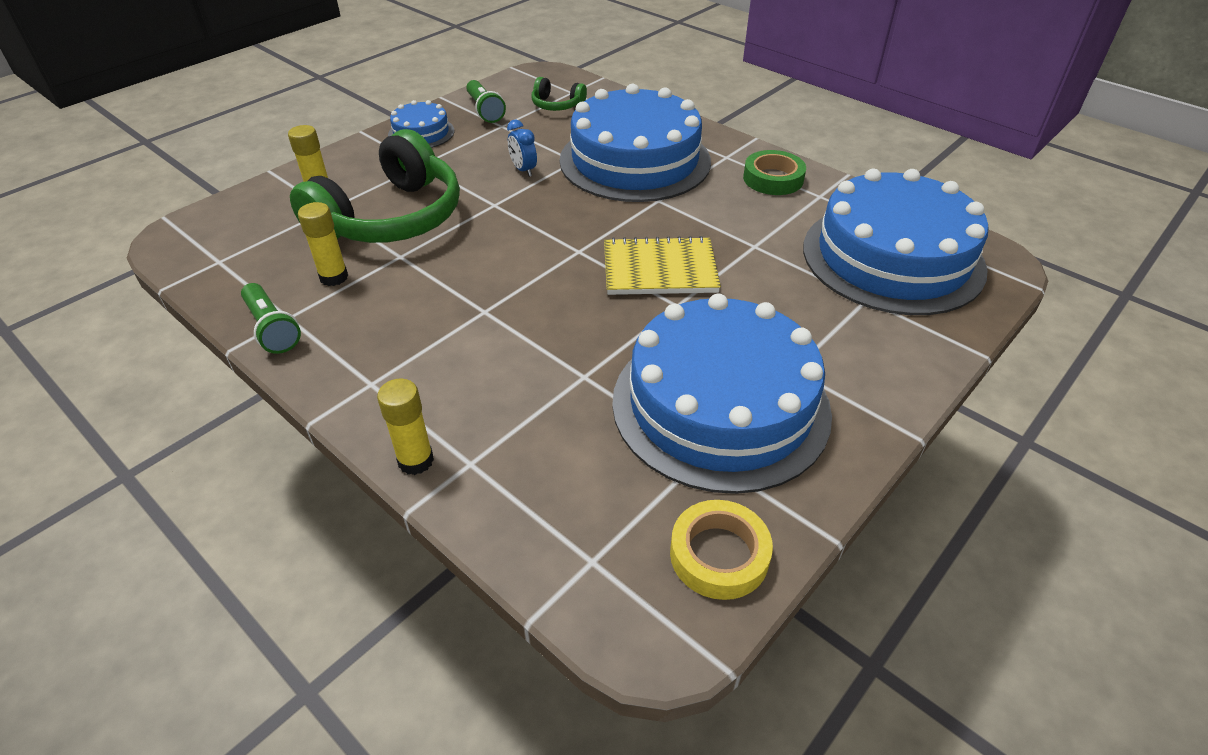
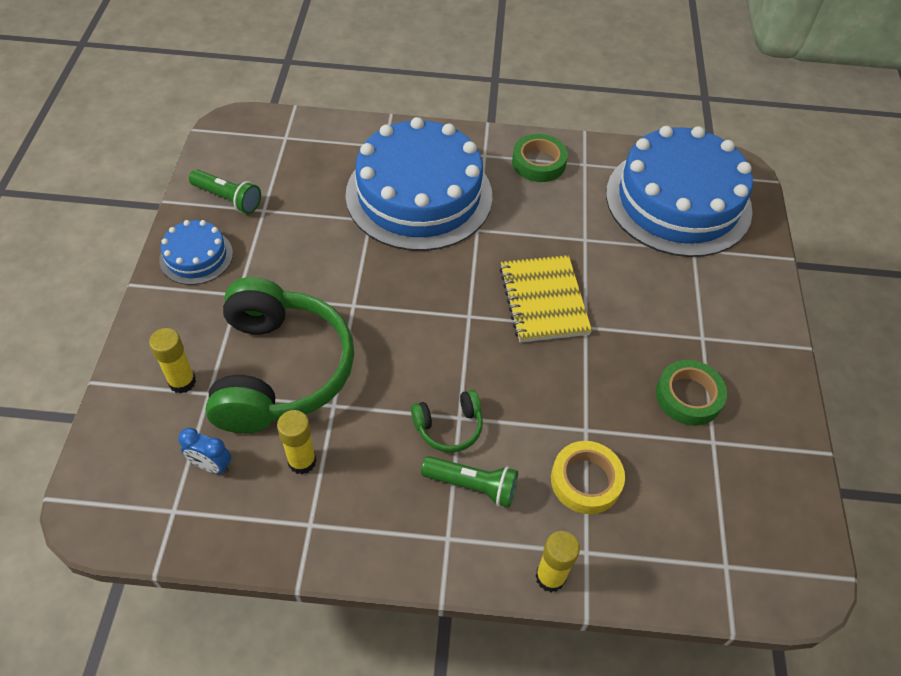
camera: 40 degrees left, 10 degrees up
(272, 328) = (310, 544): green flashlight -> green flashlight (472, 485)
(523, 170) = (338, 253): blue clock -> blue clock (211, 465)
(557, 105) = (288, 160): green headphones -> green headphones (449, 427)
(659, 269) = (543, 300): yellow notebook -> yellow notebook turned 60 degrees counterclockwise
(719, 555) = (785, 508): yellow tape -> yellow tape (585, 480)
(720, 405) = (688, 396): blue cake -> green tape

